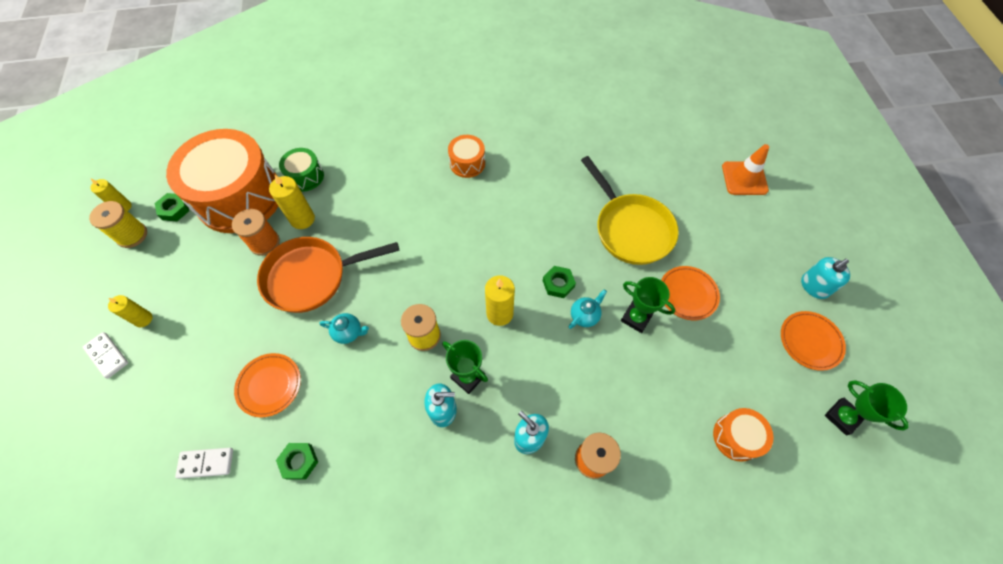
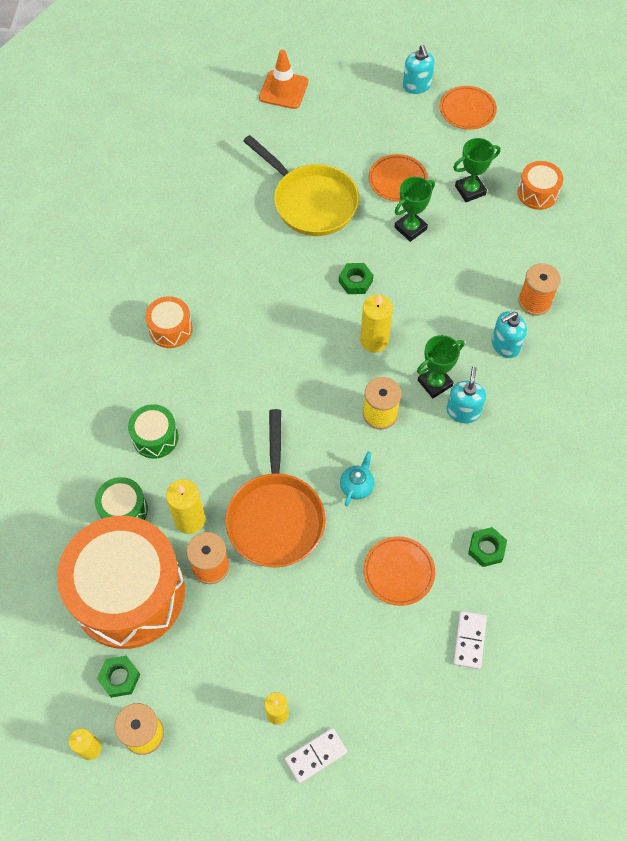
camera: 75 degrees left, 0 degrees up
(369, 179) = (155, 437): none -> green drum
(585, 315) = (396, 268): turquoise teapot -> none
(630, 229) = (311, 202): yellow pan -> yellow pan turned 60 degrees clockwise
(842, 417) = (536, 117): green trophy -> green trophy (470, 190)

